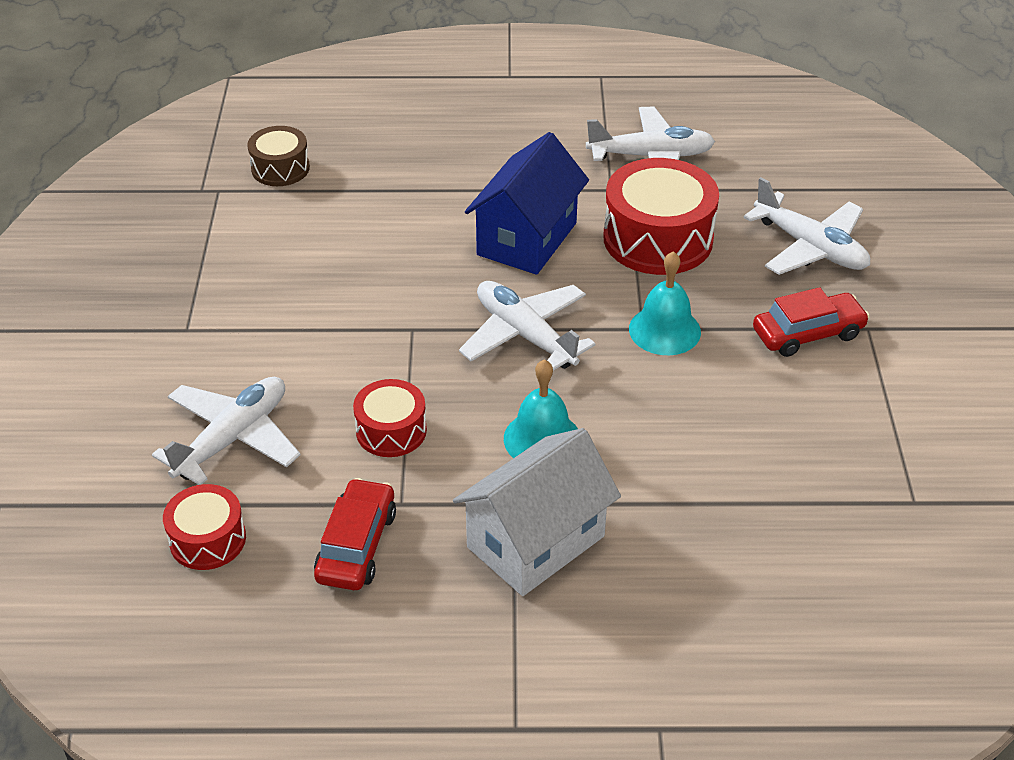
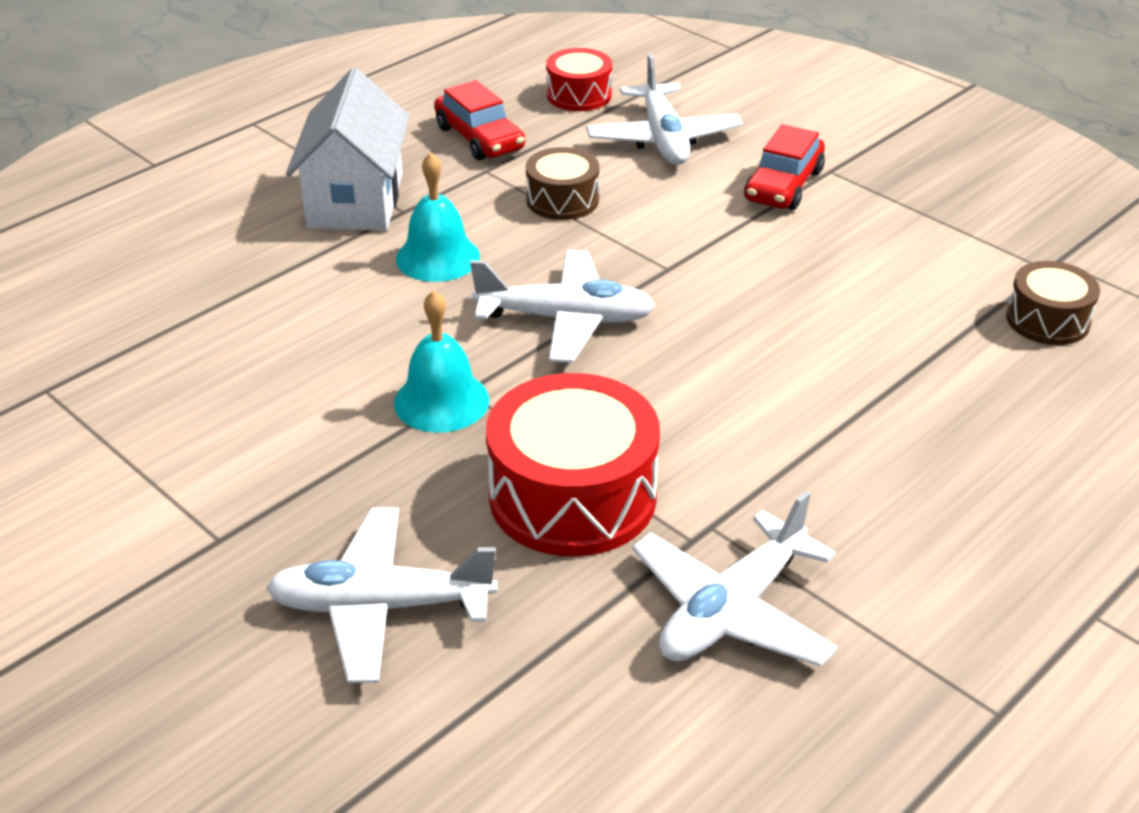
camera: 135 degrees right, 5 degrees down
(391, 431) = (562, 200): red drum -> brown drum
(527, 239) = (704, 405): blue house -> none
(808, 333) = (284, 489): red car -> red car (783, 185)

